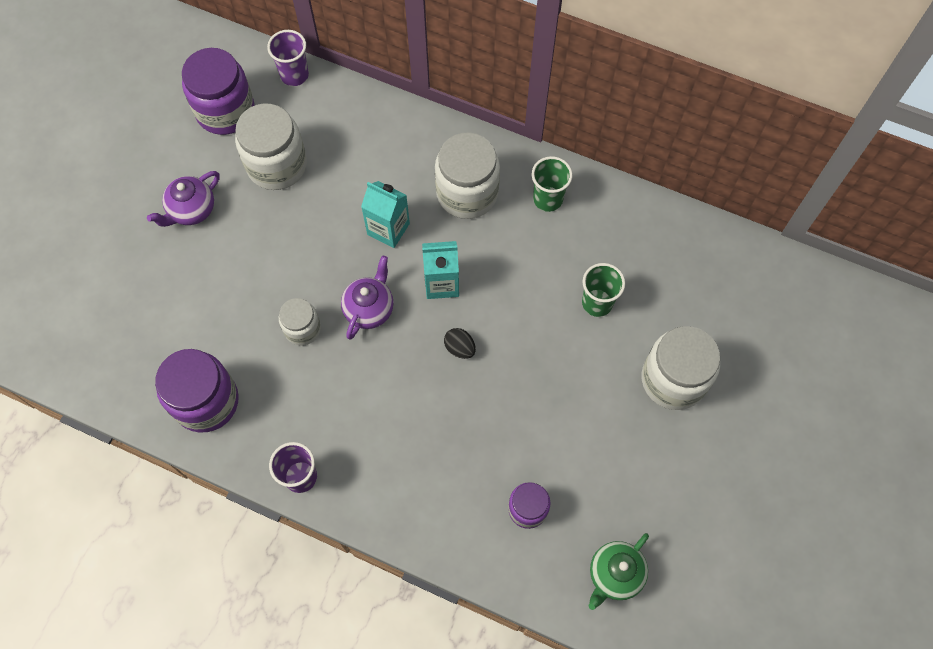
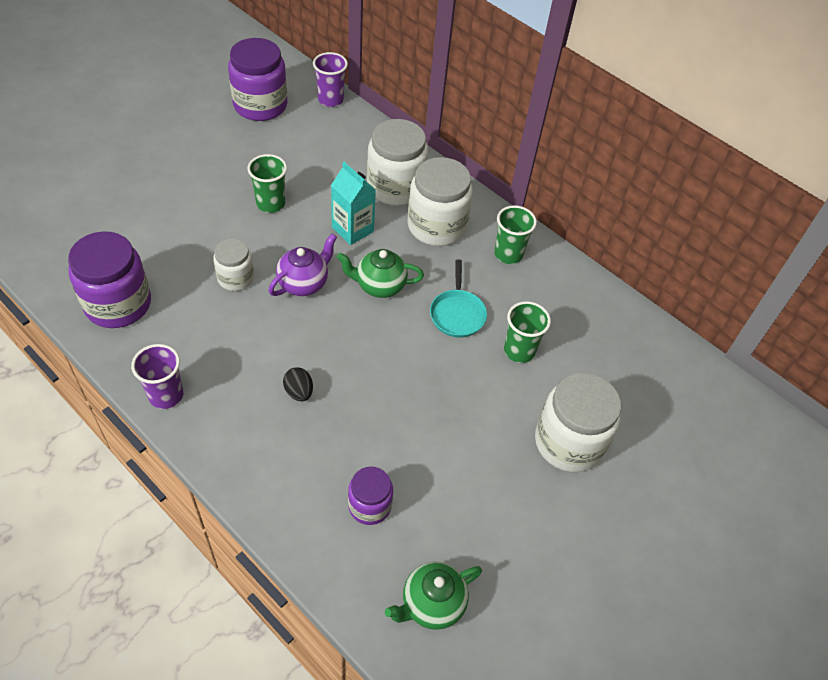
camera: 15 degrees right, 15 degrees down
(192, 210) = (192, 162): purple teapot -> none
(277, 165) = (281, 154): white jar -> white jar (395, 187)
(295, 230) = (270, 204): none -> green cup
(441, 283) = (379, 286): turquoise carton -> green teapot
(460, 348) = (371, 342): black egg -> black egg (299, 392)
(526, 285) = (457, 314): none -> turquoise pan

